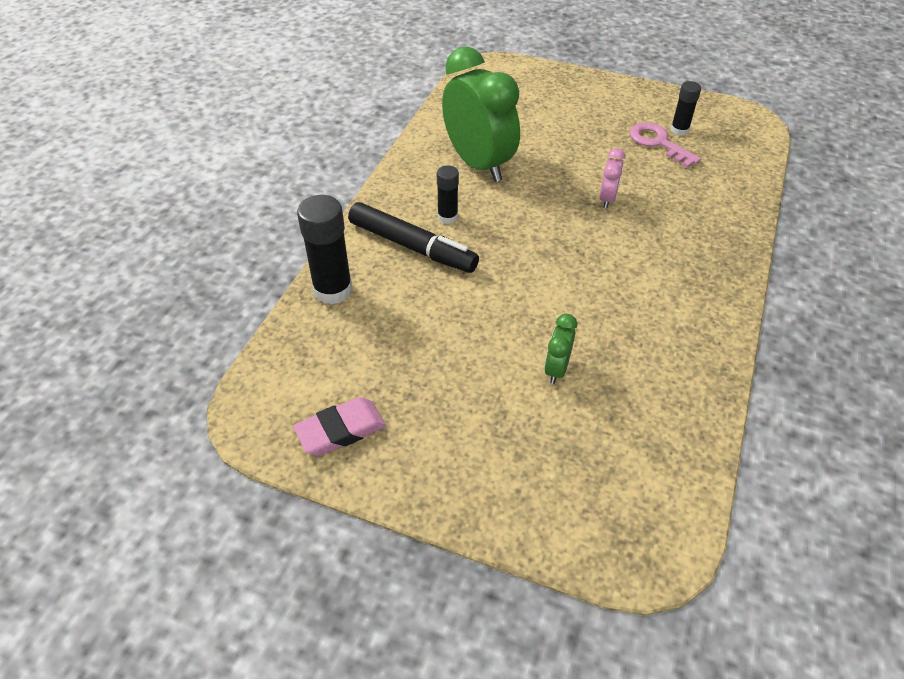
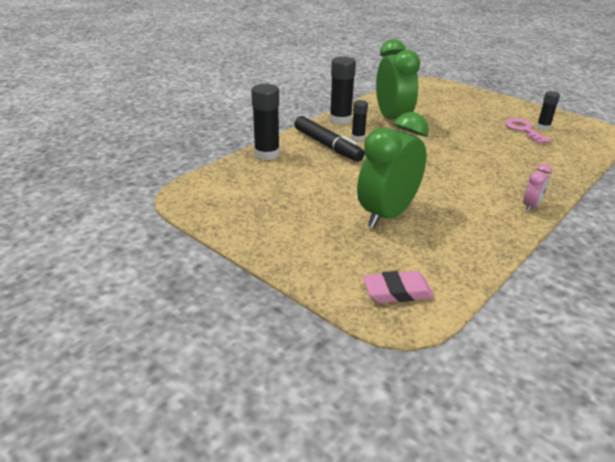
camera: 20 degrees right, 15 degrees down
(341, 430) = (231, 211): pink eraser -> pink eraser (397, 291)
(405, 183) = (340, 120): none -> black glue stick
(556, 369) = (387, 215): green clock -> green clock, size x2.28
(607, 199) = (471, 148): pink clock -> pink clock (531, 206)

